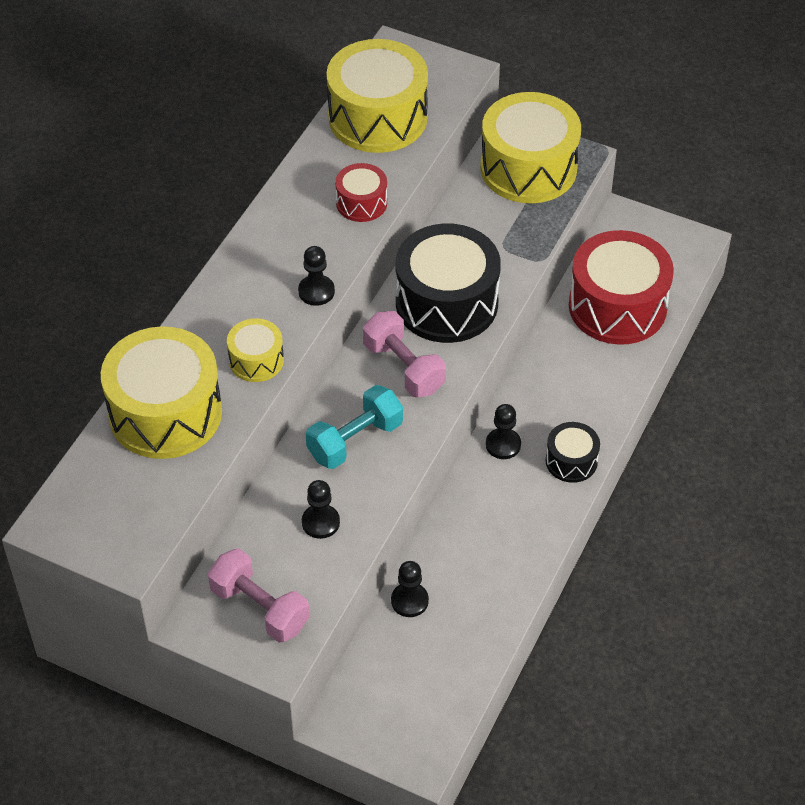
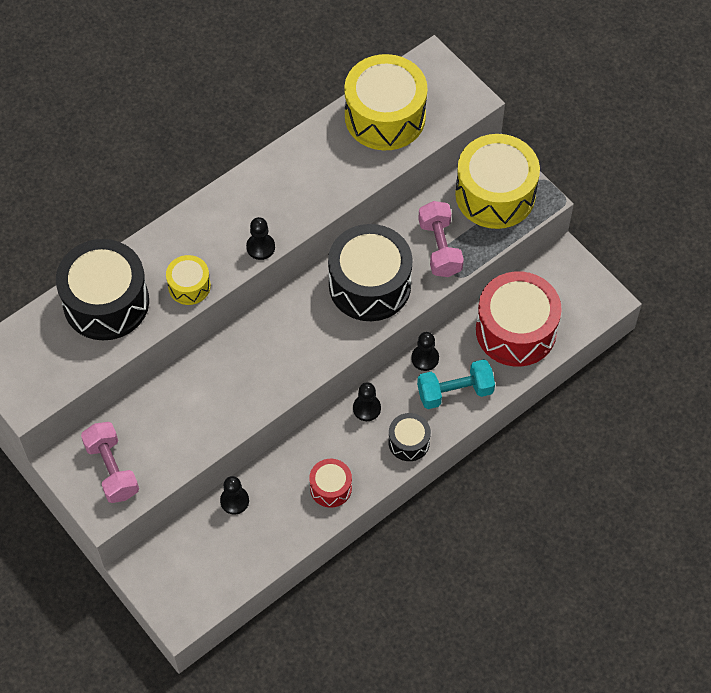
camera: 25 degrees right, 10 degrees up
(165, 413) = (106, 302): yellow drum -> black drum
(320, 522) = (186, 422): black pawn -> black pawn (425, 358)
(355, 440) = (244, 369): turquoise dumbbell -> turquoise dumbbell (455, 392)
(361, 203) = (333, 186): red drum -> red drum (330, 488)
(404, 368) = (309, 325): pink dumbbell -> pink dumbbell (440, 248)

